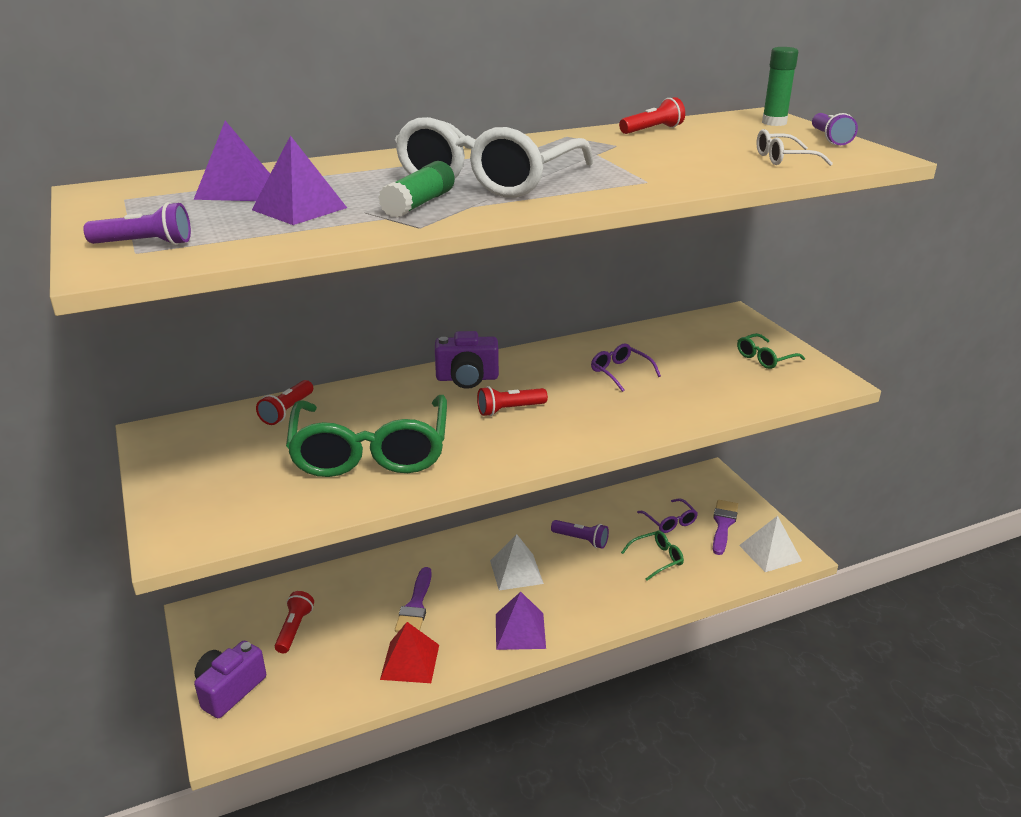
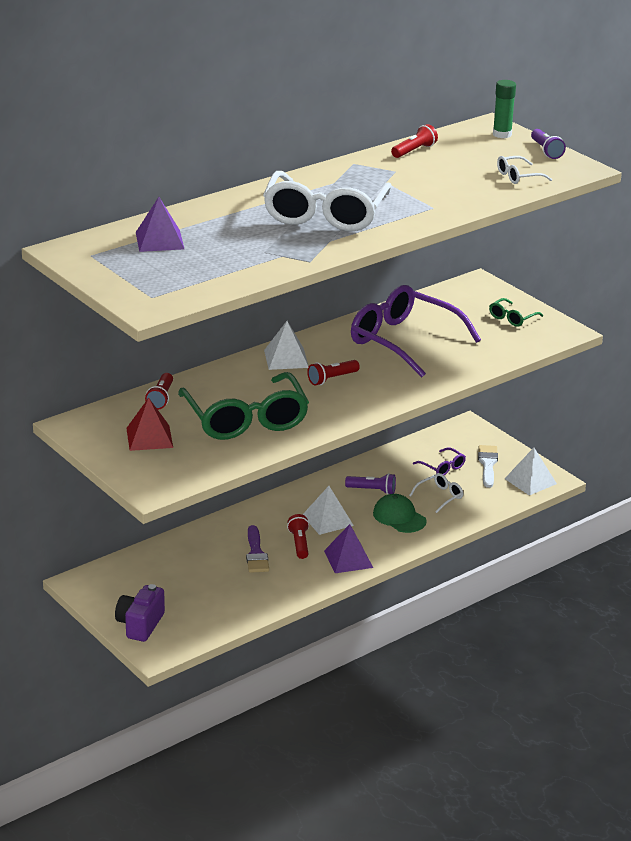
camera: 15 degrees left, 0 degrees up
(145, 244) = (150, 290): purple flashlight -> none
(294, 628) = (166, 581): red flashlight -> red flashlight (299, 543)
(299, 209) = (219, 253): purple pyramid -> none
(410, 661) = (271, 589): red pyramid -> red pyramid (149, 437)
(419, 204) = (295, 242): green glue stick -> none
(467, 378) = (286, 358): purple camera -> white pyramid
(600, 580) = (399, 517): none -> green cap
(620, 372) = (404, 341): purple glasses -> purple glasses, size x2.36
(657, 559) = (440, 496): green glasses -> white glasses
(723, 524) = (487, 464): purple brush -> white brush

